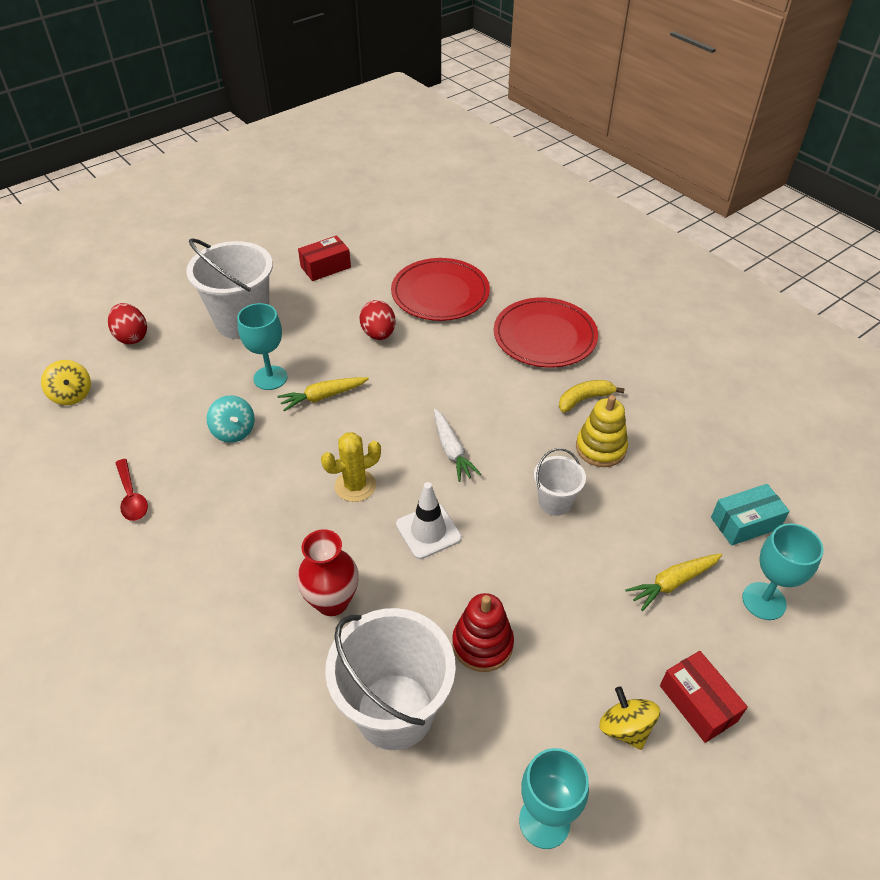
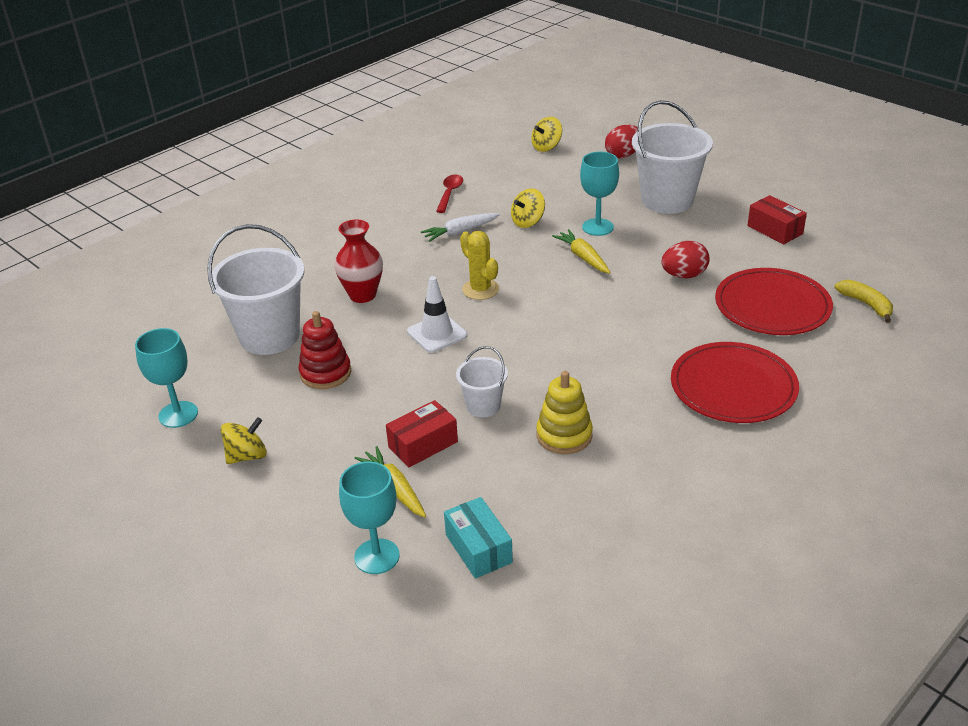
camera: 85 degrees right, 10 degrees down
(132, 497) = (450, 193): red spoon -> red spoon turned 135 degrees clockwise
(234, 431) = (528, 222): turquoise spinning top -> yellow spinning top
(452, 450) = (535, 337): white carrot -> white carrot (460, 232)
(584, 399) = (637, 421): yellow banana -> yellow banana (866, 304)
(698, 703) = (266, 501): red box -> red box (423, 444)

